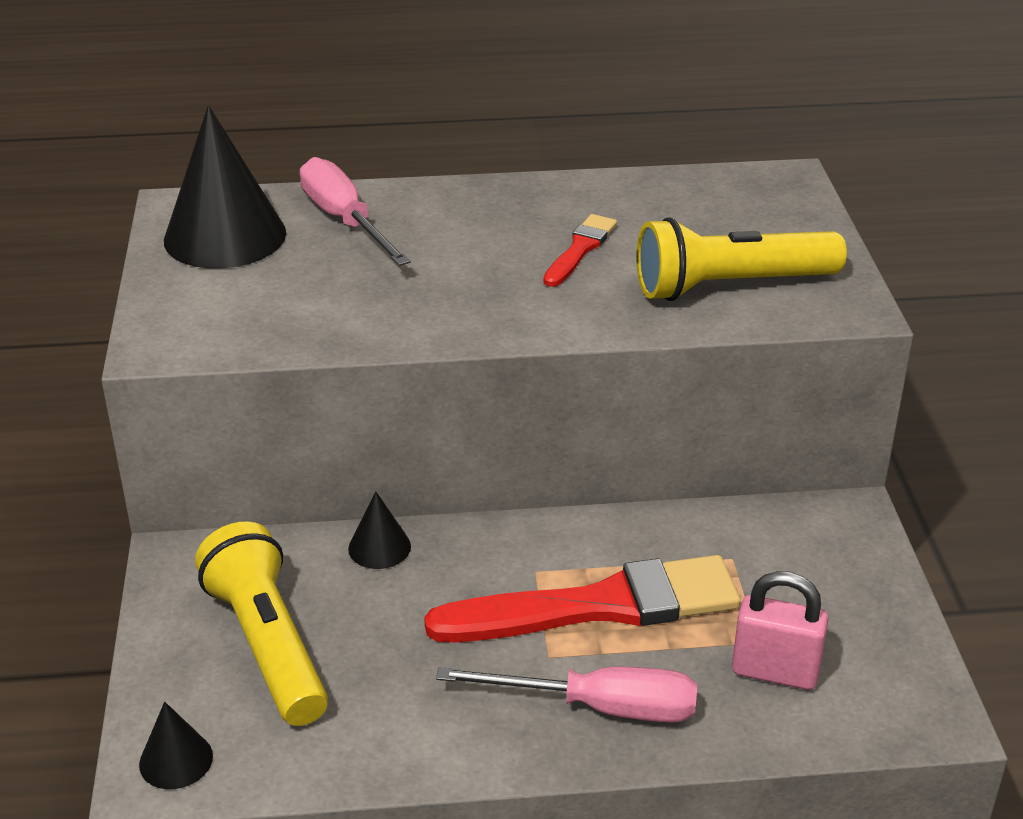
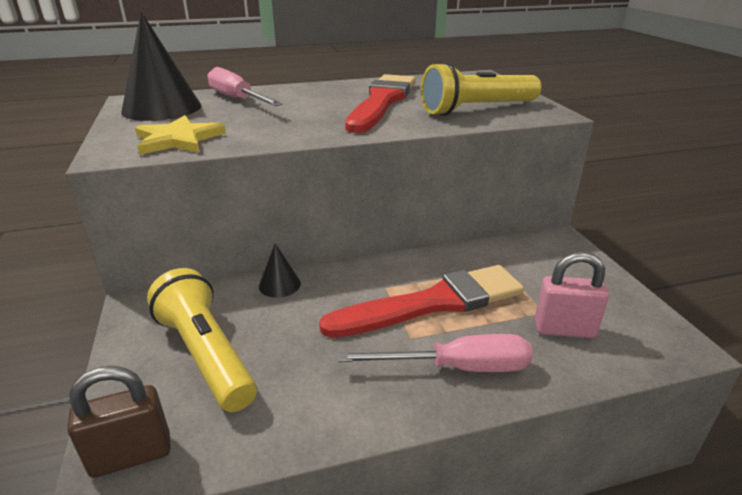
camera: 10 degrees left, 5 degrees down
(176, 760) = (131, 455): black cone -> brown padlock
(250, 320) = (178, 139): none -> yellow star
(580, 249) = (382, 102): red brush -> red brush, size x2.09

